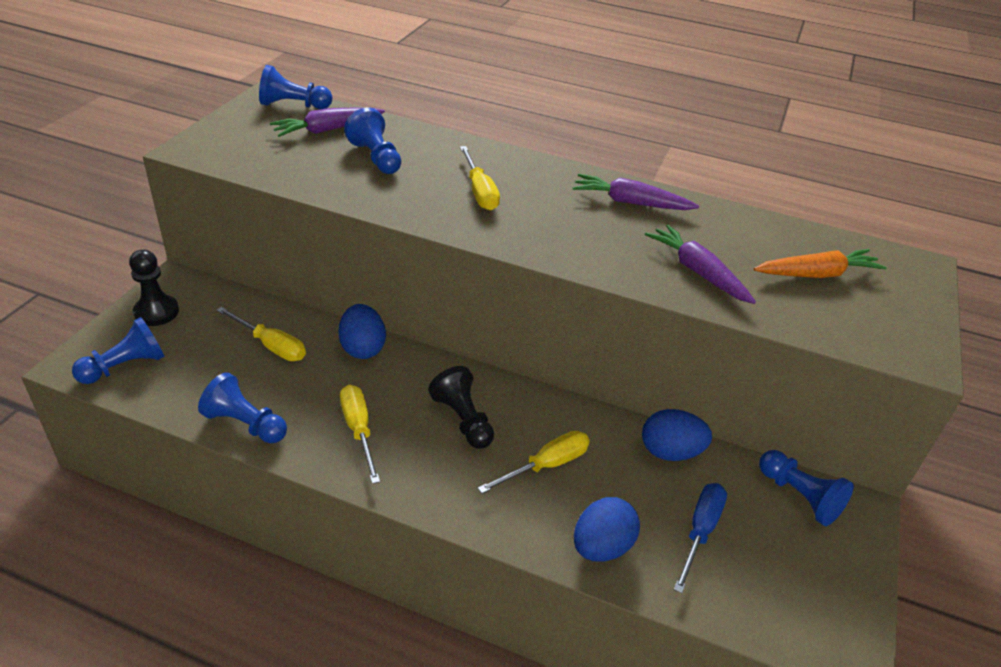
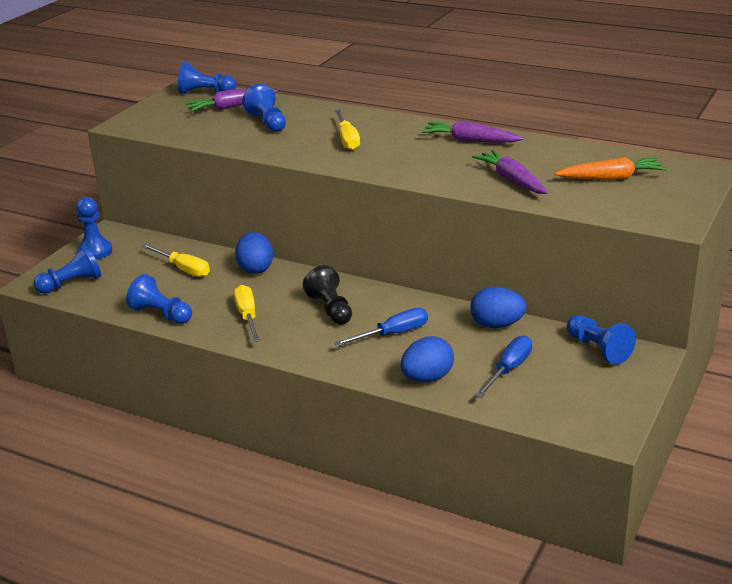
camera: 10 degrees right, 10 degrees down
(156, 312) = (95, 251): black pawn -> blue pawn
(546, 465) = (393, 334): yellow screwdriver -> blue screwdriver

